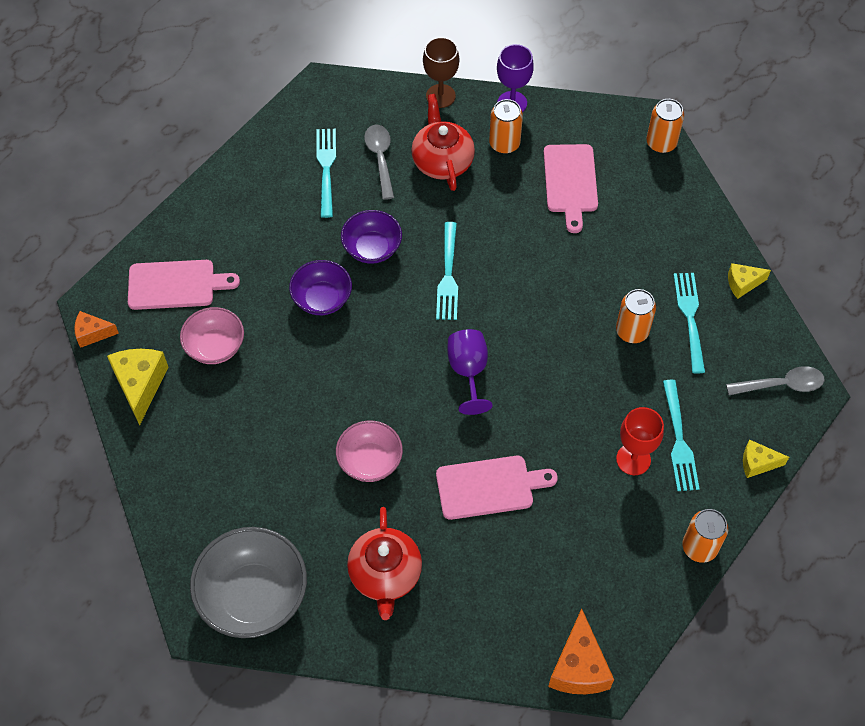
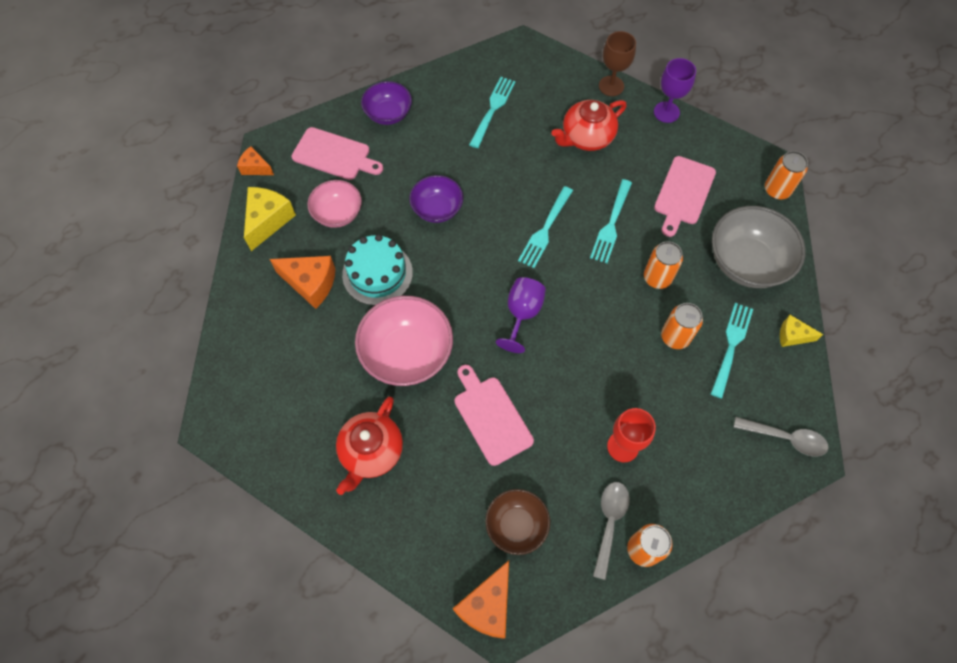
camera: 25 degrees right, 5 degrees up
(226, 432) = (310, 283): none -> orange cheese
(253, 596) = (262, 422): grey bowl -> grey bowl (746, 262)
(294, 392) = (377, 273): none -> turquoise cake
(370, 461) = (407, 353): pink bowl -> pink bowl, size x1.64
(372, 248) = (496, 185): purple bowl -> purple bowl (388, 114)
(380, 158) = (538, 117): grey spoon -> grey spoon (609, 523)
(442, 161) = (586, 137): red teapot -> red teapot turned 135 degrees counterclockwise
(489, 487) = (491, 417): pink cutting board -> pink cutting board turned 135 degrees counterclockwise
(504, 144) = (644, 142): orange can -> orange can (657, 277)
(568, 579) = (516, 525): none -> brown bowl
(678, 439) = (670, 446): turquoise fork -> turquoise fork (611, 223)
(757, 463) = (731, 498): yellow cheese -> none

